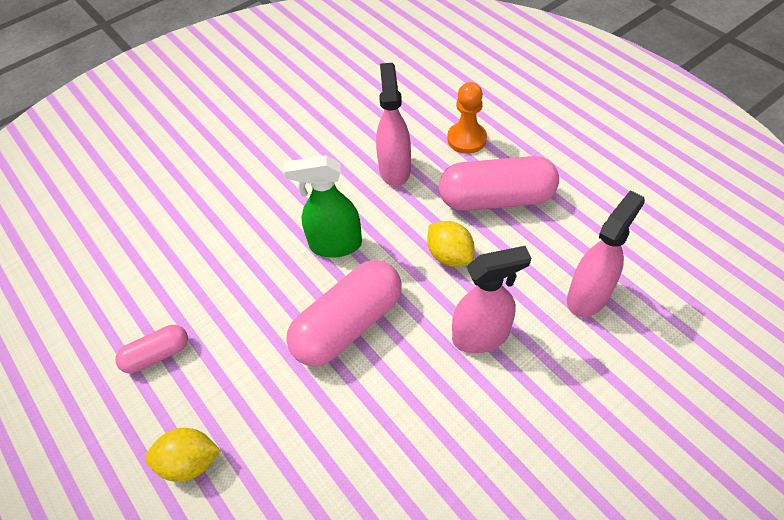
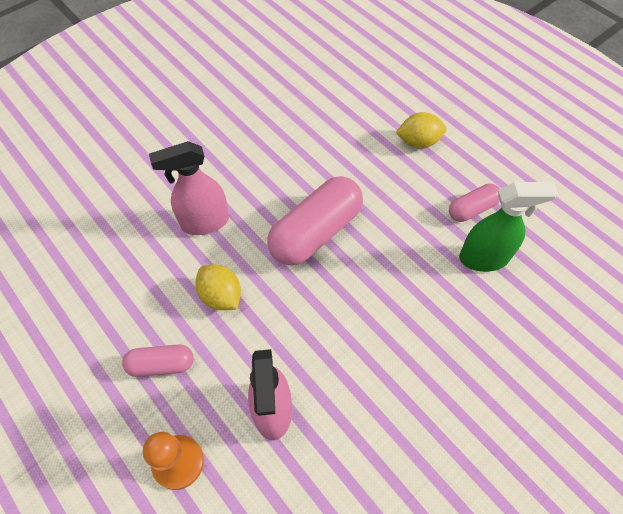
camera: 175 degrees right, 5 degrees up
(335, 245) = (335, 309): green spray bottle -> green spray bottle (484, 258)
(496, 198) = (161, 365): pink capsule -> pink capsule, size x0.53
(588, 296) = (104, 255): pink spray bottle -> none

